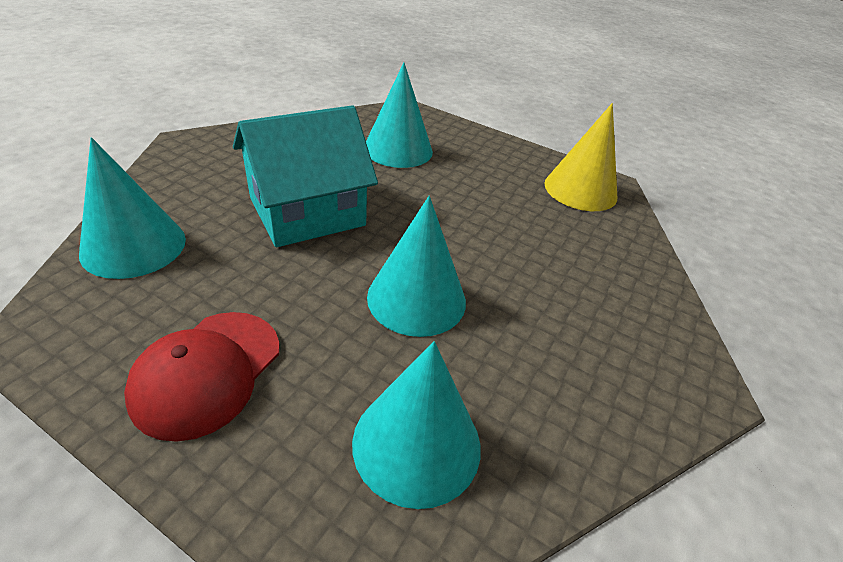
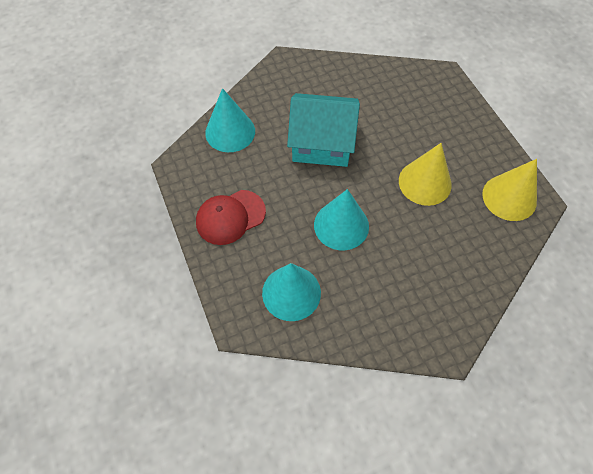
camera: 40 degrees right, 20 degrees up
(398, 149) = (409, 112): turquoise cone -> none
(480, 208) = (425, 182): none -> yellow cone

